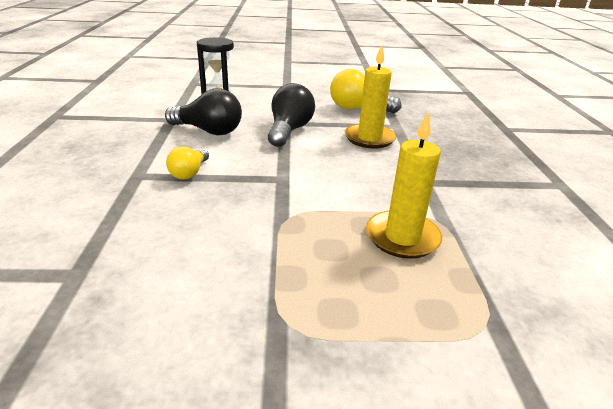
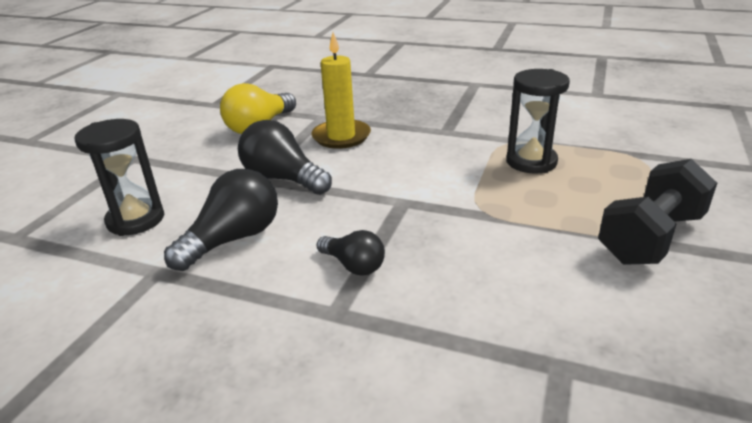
camera: 65 degrees left, 0 degrees up
(189, 173) = (354, 265): yellow light bulb -> black light bulb
(284, 333) = (650, 238): none -> black dumbbell
(402, 237) = (531, 162): yellow candle -> black hourglass

